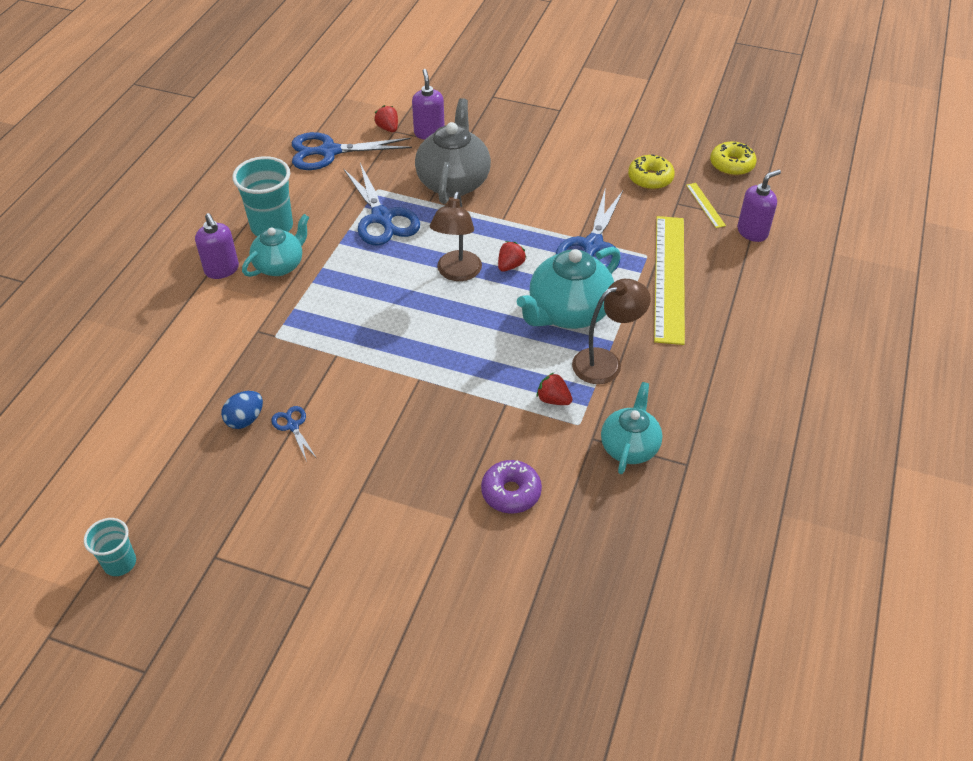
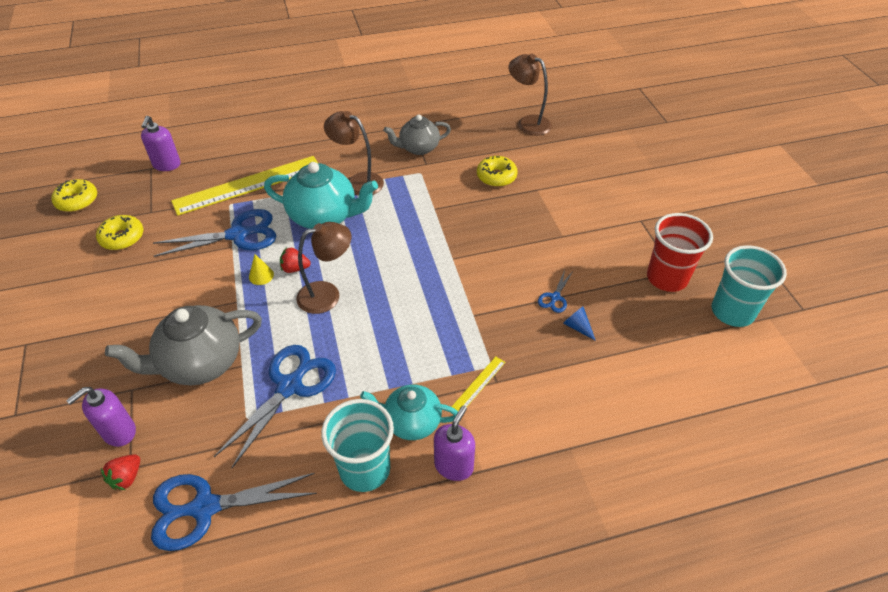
camera: 125 degrees left, 0 degrees up
(120, 563) = (732, 312): turquoise cup -> turquoise cup, size x1.72
(215, 540) = (667, 278): none -> red cup
(245, 419) = (577, 327): blue egg -> blue cone
(329, 152) = (204, 508): blue scissors -> blue scissors turned 120 degrees clockwise
(511, 492) = (496, 177): purple donut -> yellow donut
(521, 242) = (261, 275): none -> yellow cone
(553, 399) = (411, 190): red strawberry -> none
(596, 604) = (528, 123): none -> brown lamp
(629, 447) = (418, 148): turquoise teapot -> grey teapot
(705, 205) = (144, 197): yellow ruler -> yellow ruler (478, 385)
(752, 232) = (167, 165): purple soap dispenser -> purple soap dispenser turned 105 degrees counterclockwise

